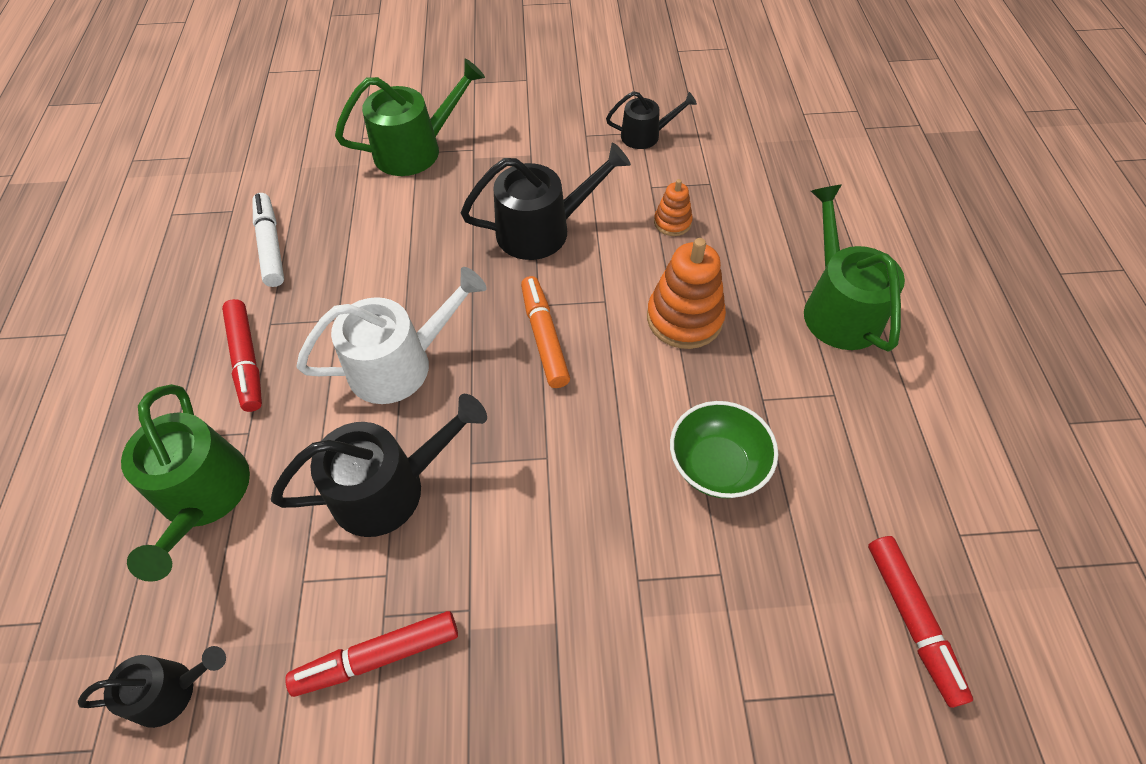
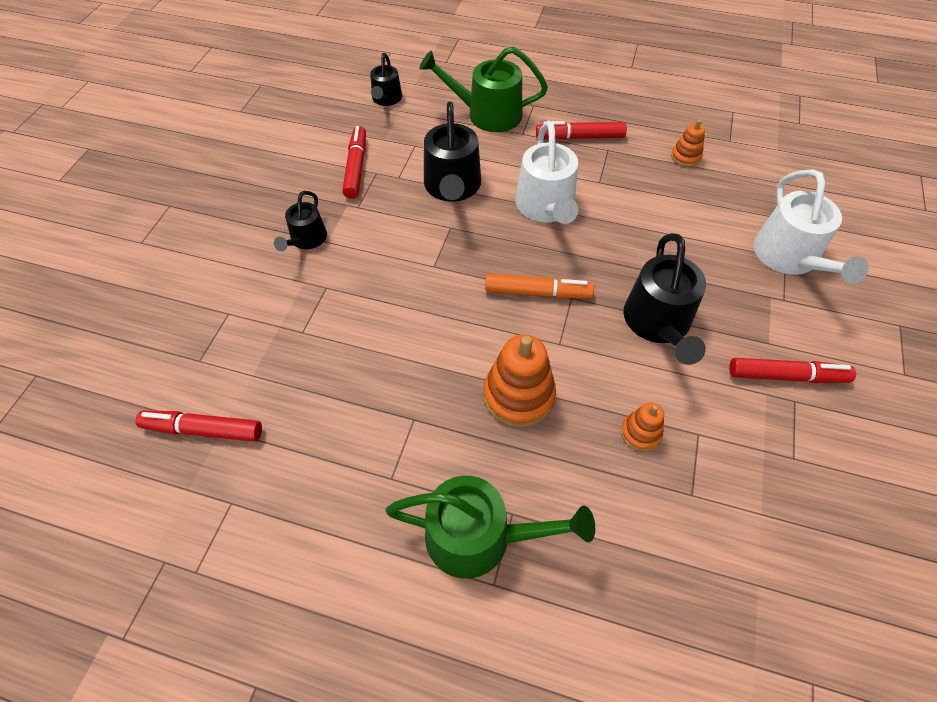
camera: 110 degrees right, 0 degrees up
(271, 245) = (685, 157): white marker -> orange stacking toy
(415, 150) = (789, 257): green watering can -> white watering can
(562, 141) = (786, 376): none -> red marker
(645, 135) = (787, 460): black watering can -> black watering can (306, 239)
(717, 465) = (376, 362): green bowl -> none

